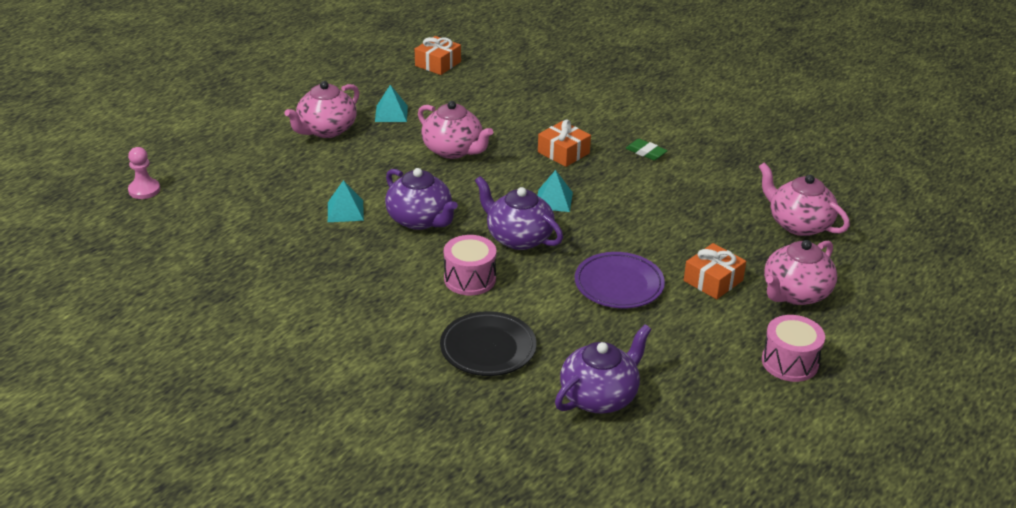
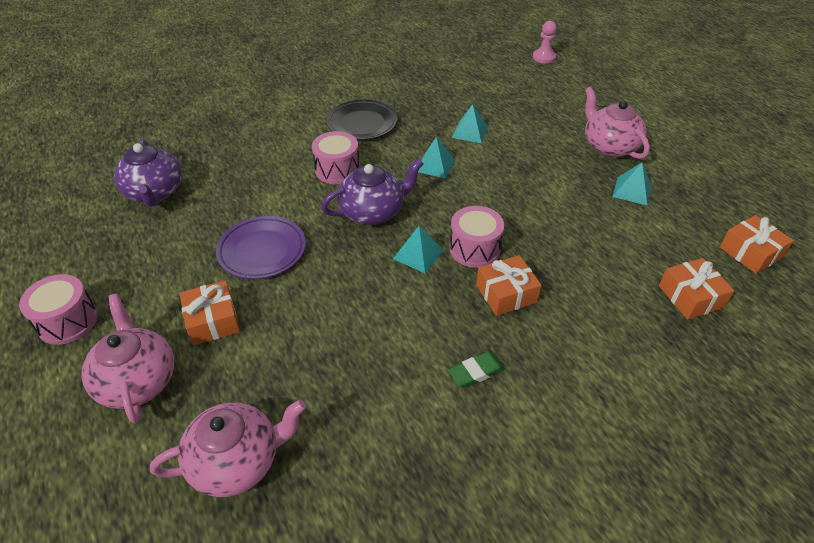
camera: 115 degrees right, 10 degrees up
(420, 220) = (435, 165): purple teapot -> turquoise pyramid
(453, 150) = (543, 213): pink teapot -> none
(488, 348) = (252, 157): black plate -> black plate (362, 124)
(505, 83) = (690, 297): none -> orange gift
(525, 175) = (474, 249): none -> pink drum

